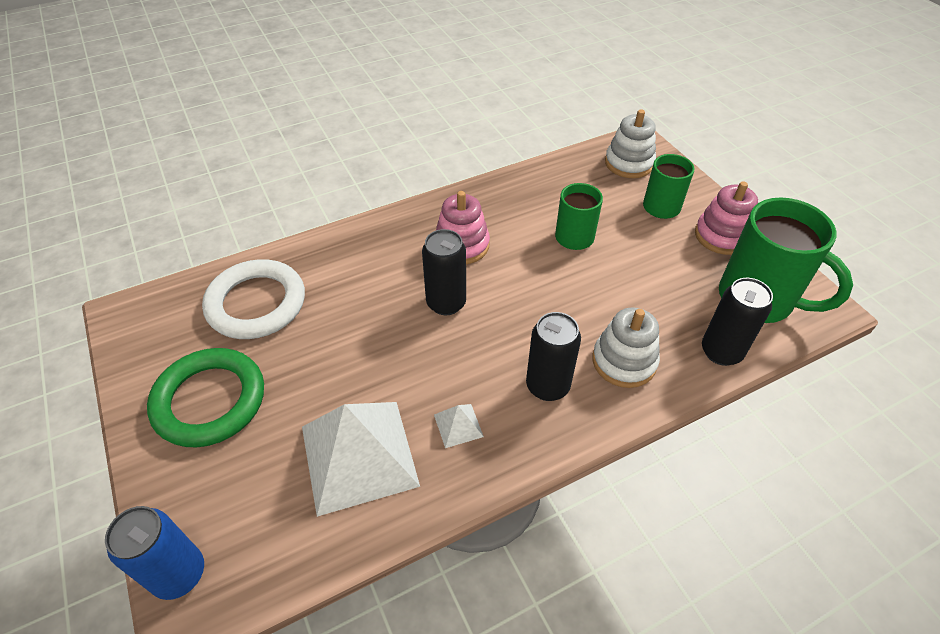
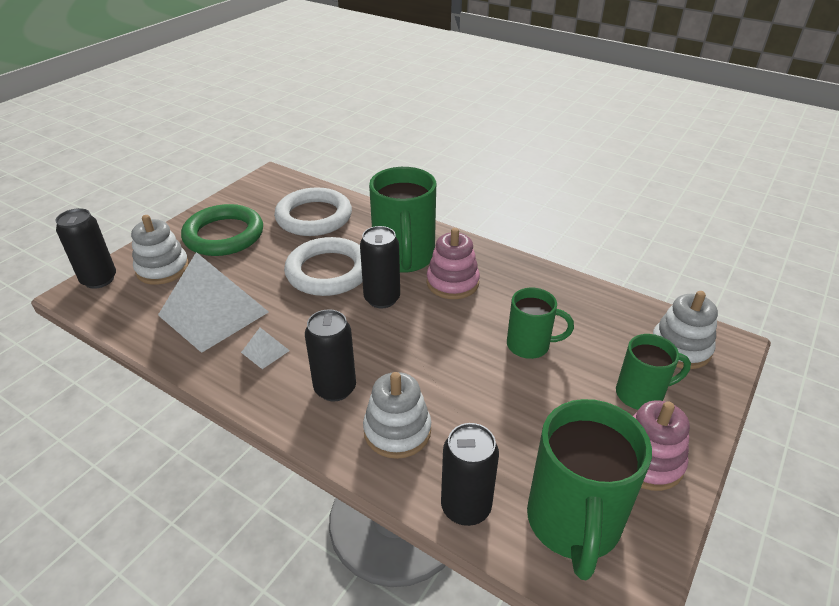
camera: 60 degrees right, 10 degrees down
(179, 574) = (99, 279): blue can -> black can
(223, 488) = (163, 269): none -> white stacking toy
(369, 327) = (328, 271): none -> white ring
(397, 262) = (404, 258): none -> green mug

